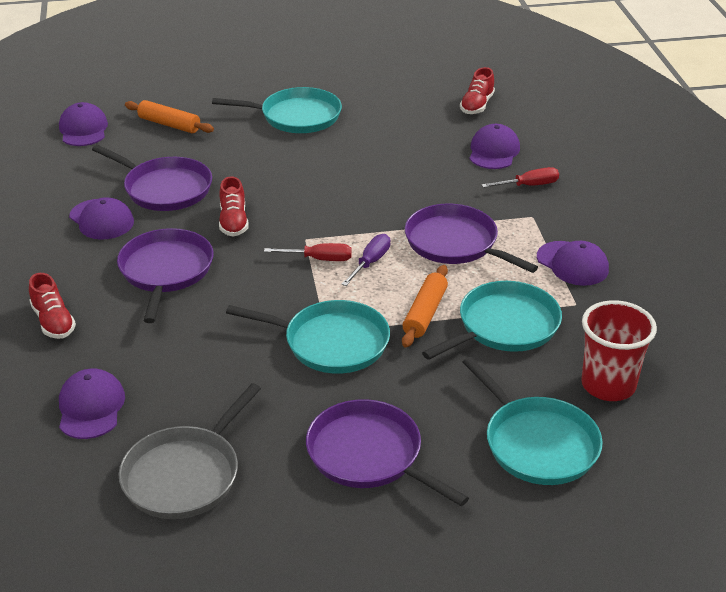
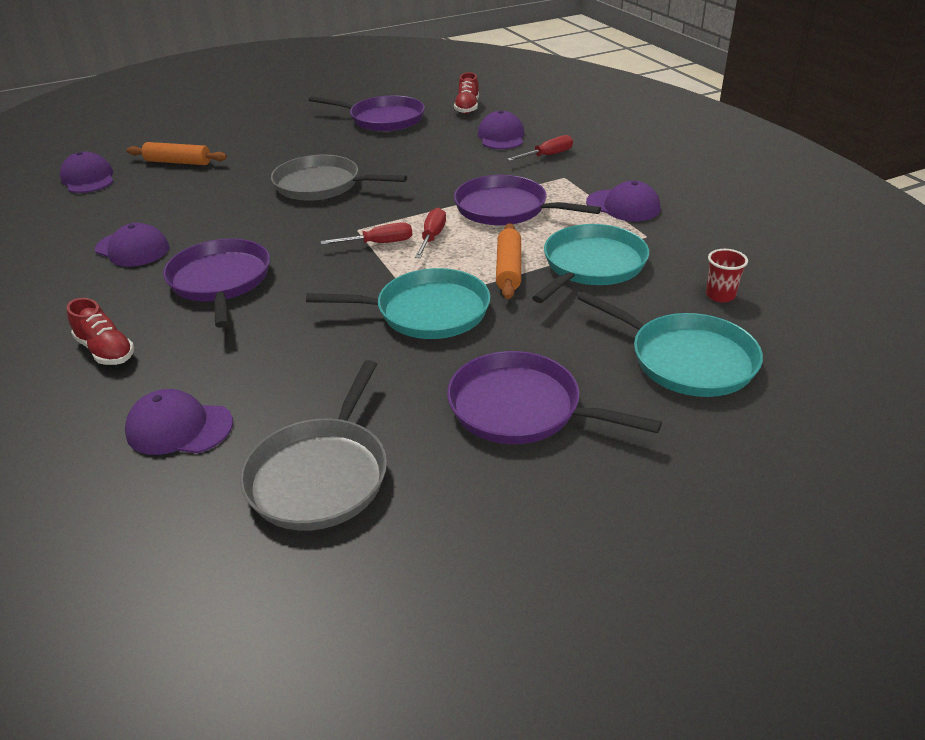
camera: 15 degrees left, 0 degrees up
(91, 407) = (179, 428): purple cap -> purple cap turned 60 degrees counterclockwise
(164, 188) = (192, 212): purple pan -> purple pan (383, 119)
(233, 222) = (276, 228): red shoe -> none
(292, 179) = (322, 185): none -> grey pan
(296, 116) = (303, 138): turquoise pan -> none
(370, 262) = (432, 237): purple screwdriver -> red screwdriver
(608, 385) = (720, 295): red cup -> red cup, size x0.52

